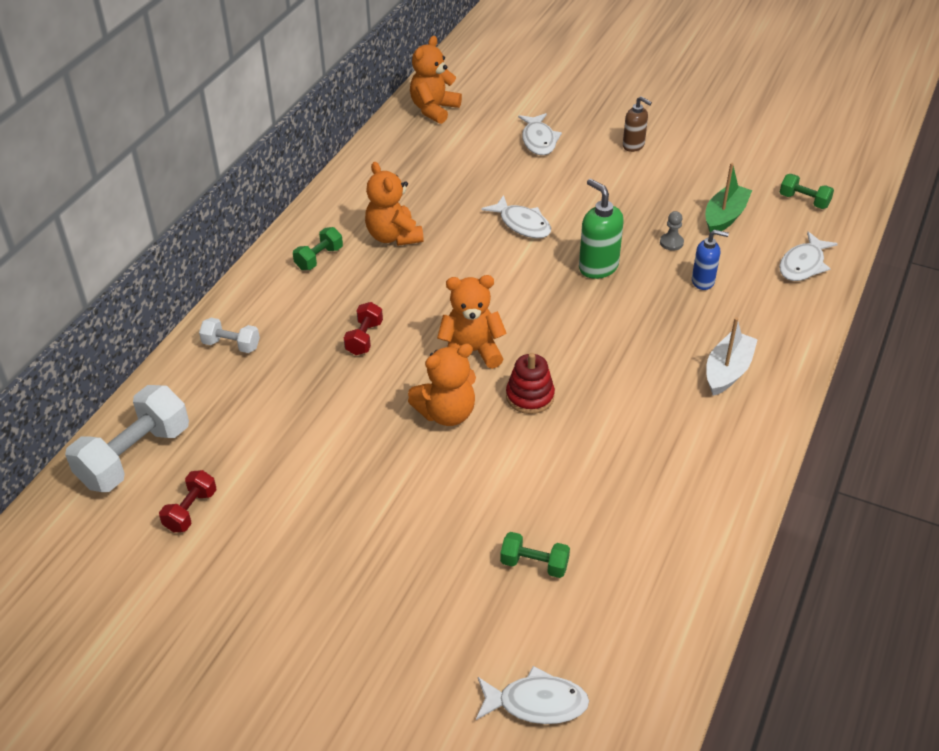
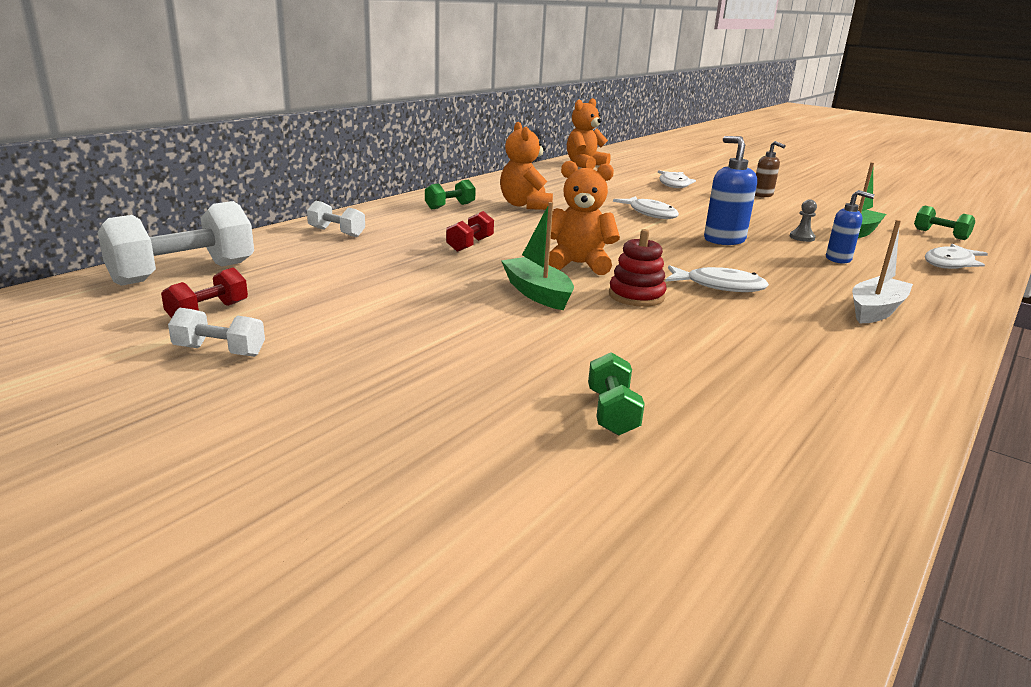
camera: 10 degrees right, 20 degrees down
(230, 561) = (219, 351): none -> white dumbbell
(446, 413) = (537, 293): orange teddy bear -> green boat
(534, 564) = (612, 412): green dumbbell -> green dumbbell turned 60 degrees clockwise
(536, 703) = (579, 558): white fish -> white fish (719, 286)
(598, 267) = (724, 240): green soap dispenser -> blue soap dispenser

